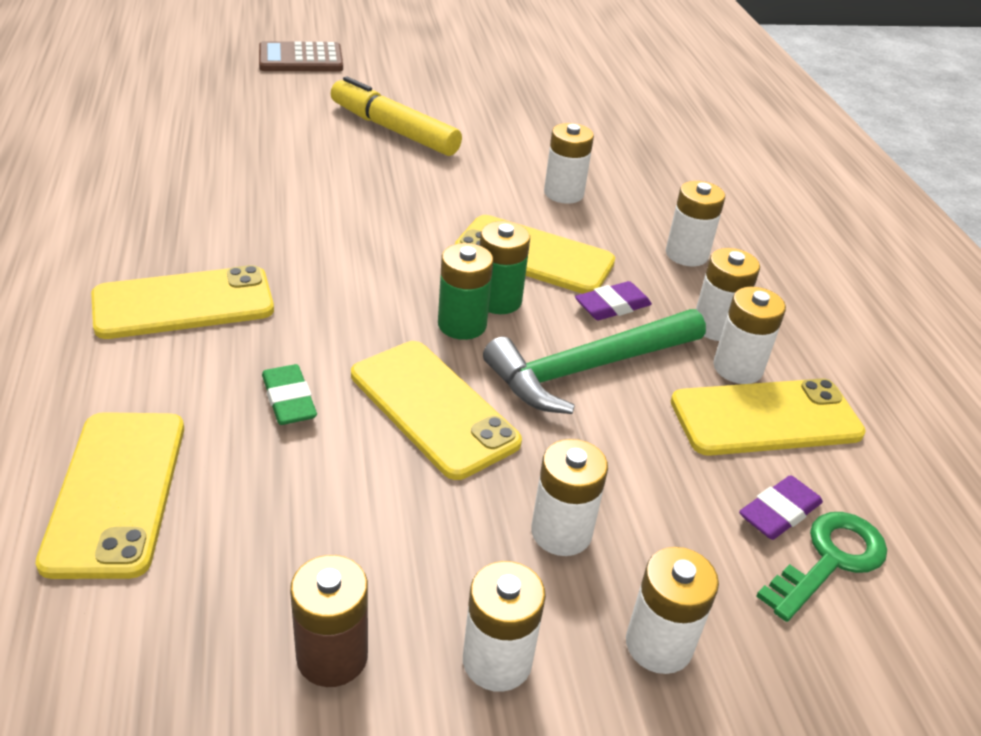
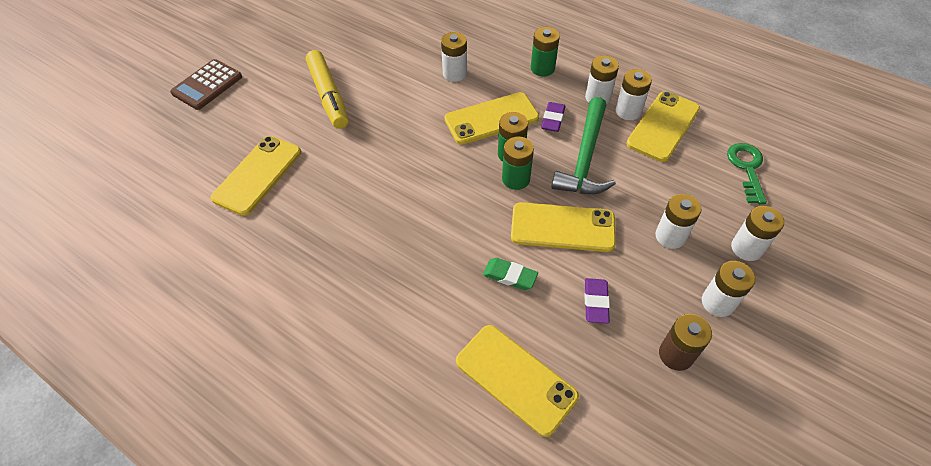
camera: 40 degrees left, 15 degrees up
(183, 304) = (395, 274): yellow phone -> yellow phone (258, 175)
(393, 130) = (329, 96): yellow marker -> yellow marker turned 105 degrees counterclockwise
(686, 254) = (542, 68): white battery -> green battery
(779, 512) = (713, 163): purple eraser -> purple eraser (596, 302)

